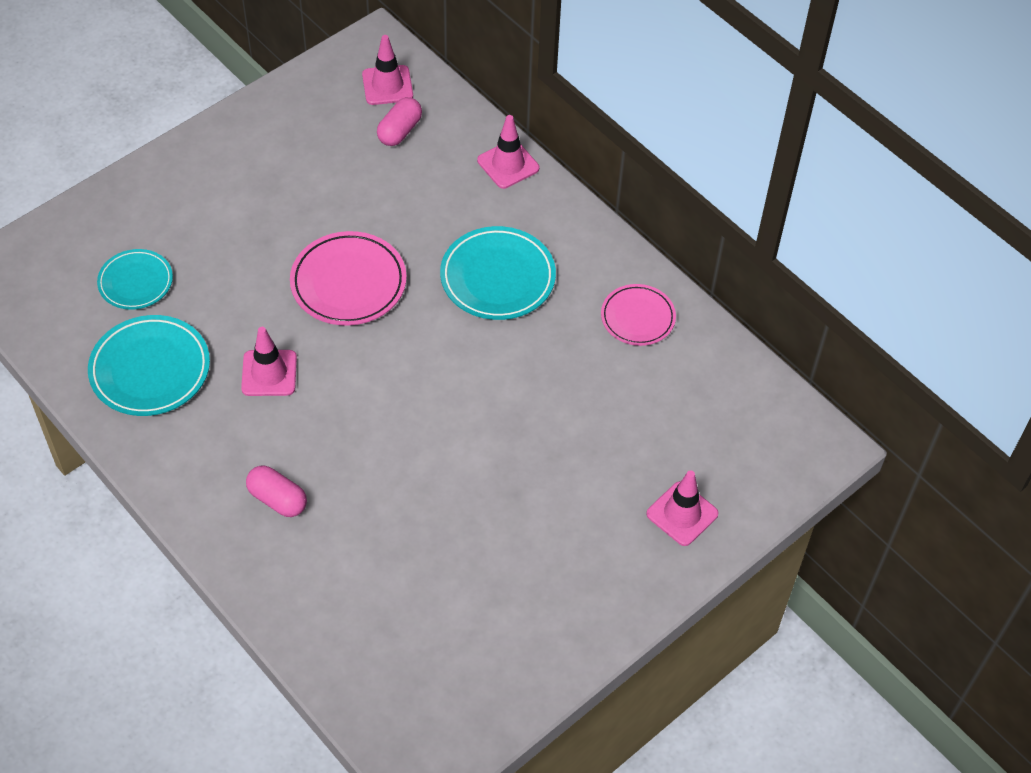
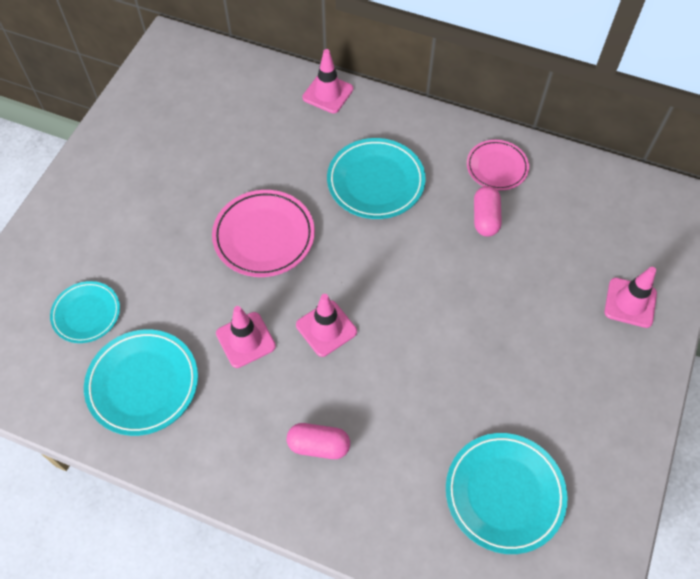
camera: 25 degrees left, 5 degrees up
(387, 85) = (199, 71): pink traffic cone -> pink traffic cone (326, 328)
(400, 131) = (230, 101): pink capsule -> pink capsule (485, 218)
(425, 624) = (504, 493): none -> turquoise plate

